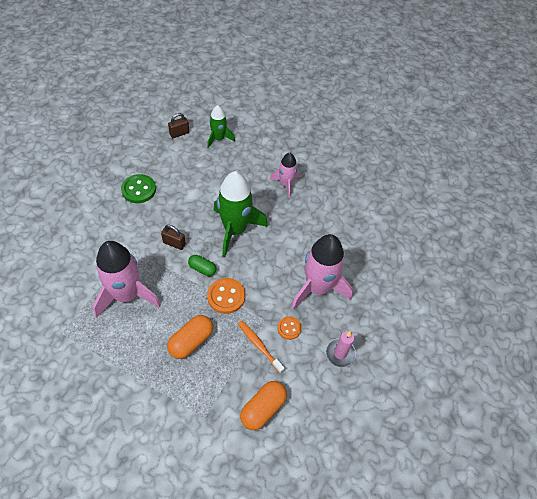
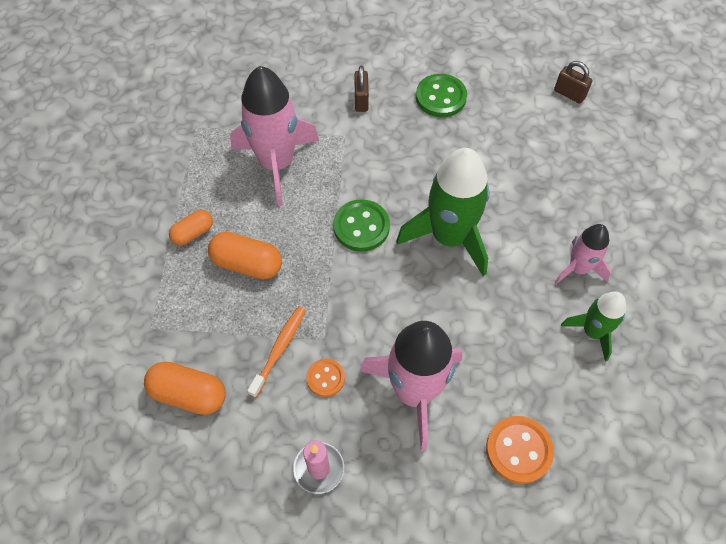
camera: 70 degrees right, 5 degrees up
(148, 365) = (193, 233): none -> orange capsule
(174, 243) = (381, 176): brown padlock -> brown padlock (361, 100)
(202, 269) = (361, 227): green capsule -> green button
(218, 139) = (598, 143): green rocket -> green rocket (592, 332)
(226, 296) = (334, 274): orange button -> orange button (518, 450)

